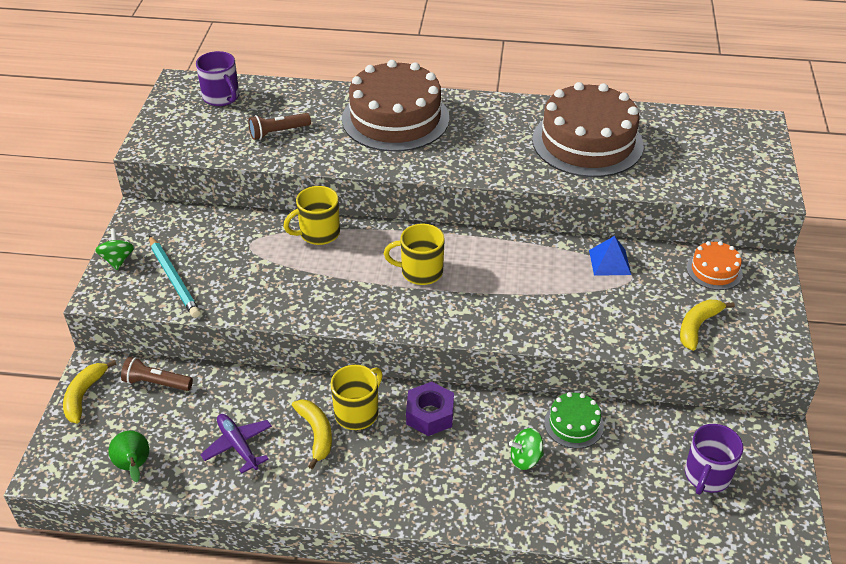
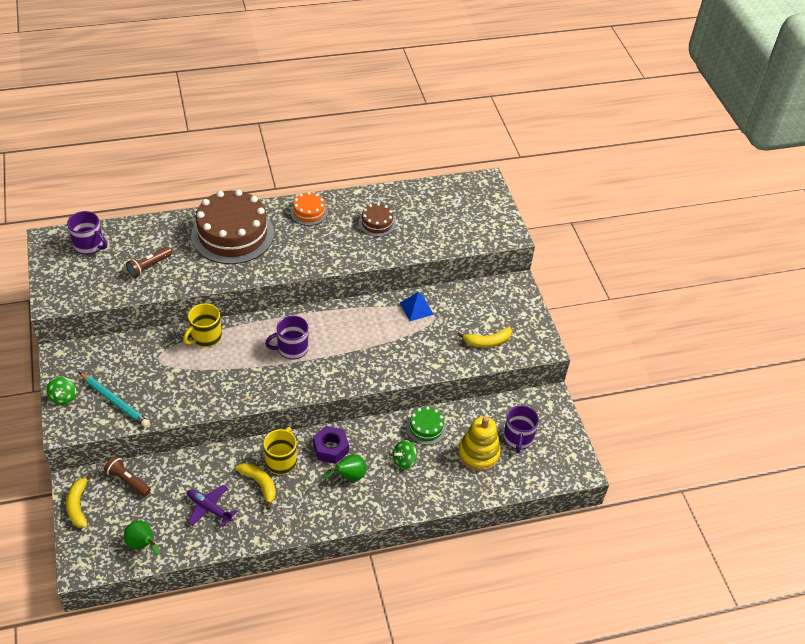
camera: 25 degrees left, 5 degrees up
(118, 260) = (63, 397): green spinning top -> green spinning top turned 150 degrees counterclockwise
(156, 383) = (128, 481): brown flashlight -> brown flashlight turned 45 degrees clockwise
(420, 272) = (292, 349): yellow mug -> purple mug
(439, 458) = (349, 476): none -> green pear
(587, 142) = (377, 223): brown cake -> brown cake, size x0.47
(639, 480) = (478, 453): none -> yellow stacking toy
(698, 327) = (487, 341): yellow banana -> yellow banana turned 120 degrees counterclockwise
(714, 270) = (485, 297): orange cake -> orange cake (309, 212)

